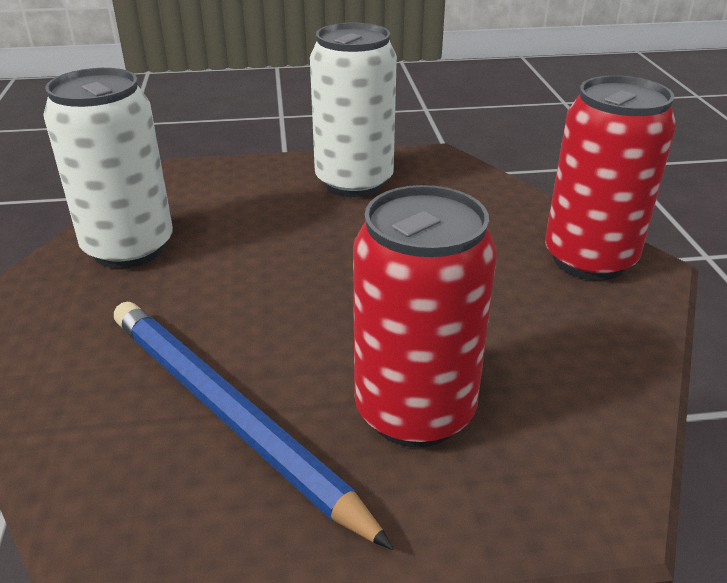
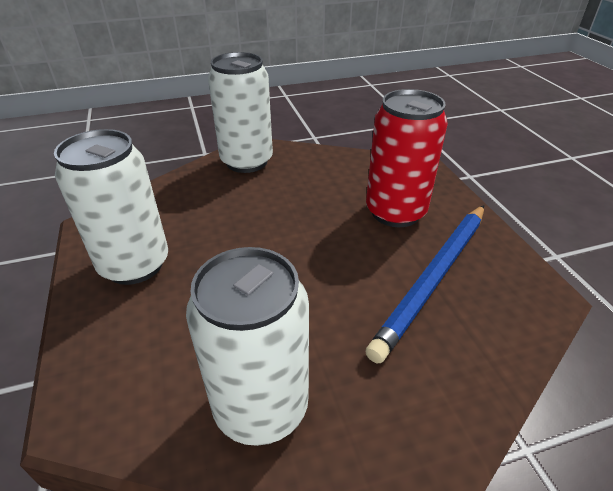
camera: 100 degrees left, 5 degrees up
(589, 259) = (246, 161): red can -> white can

